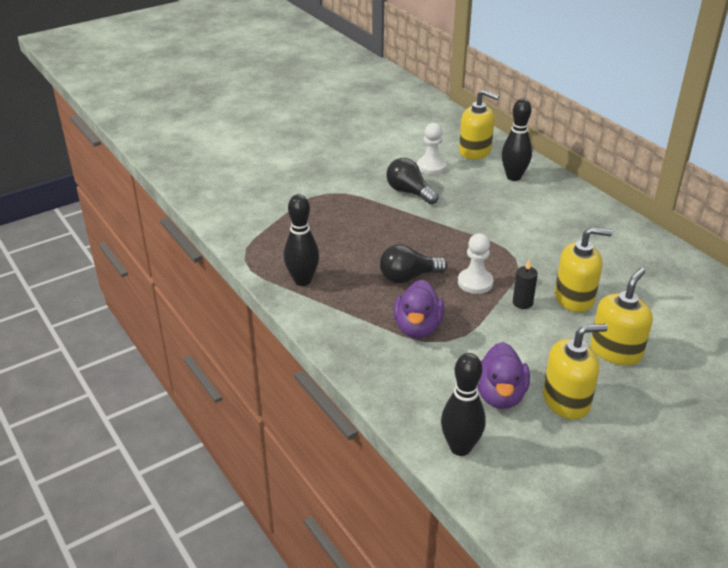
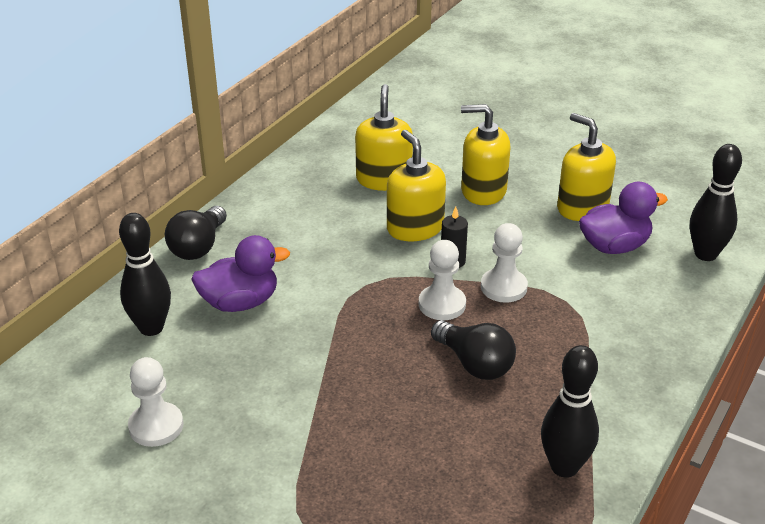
camera: 115 degrees left, 0 degrees up
(409, 192) = (254, 428): black light bulb -> black light bulb (198, 247)
(417, 327) = (565, 328): purple duck -> purple duck (240, 302)
(475, 151) = (80, 388): yellow soap dispenser -> yellow soap dispenser (384, 179)
(478, 316) = (503, 287): none -> white pawn

